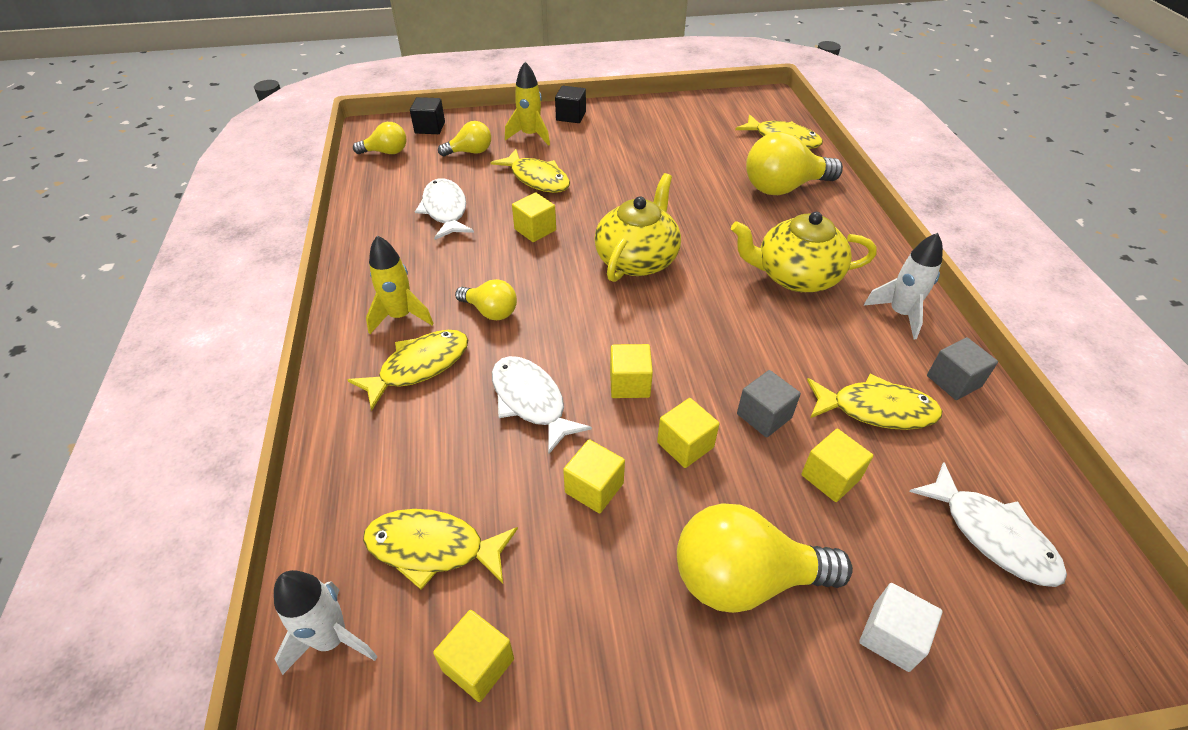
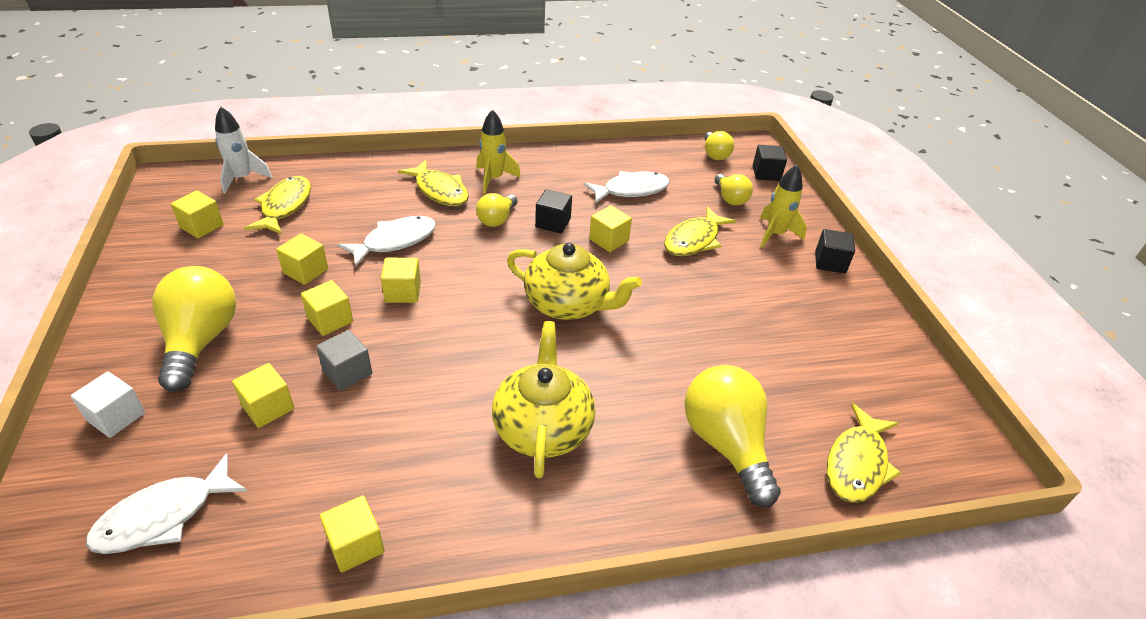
camera: 85 degrees right, 5 degrees down
(501, 267) = (553, 223): none -> black cube
(876, 409) = (333, 459): yellow fish -> none
(899, 314) = (472, 519): white rocket -> none
(953, 381) = (355, 545): grey cube -> yellow cube

